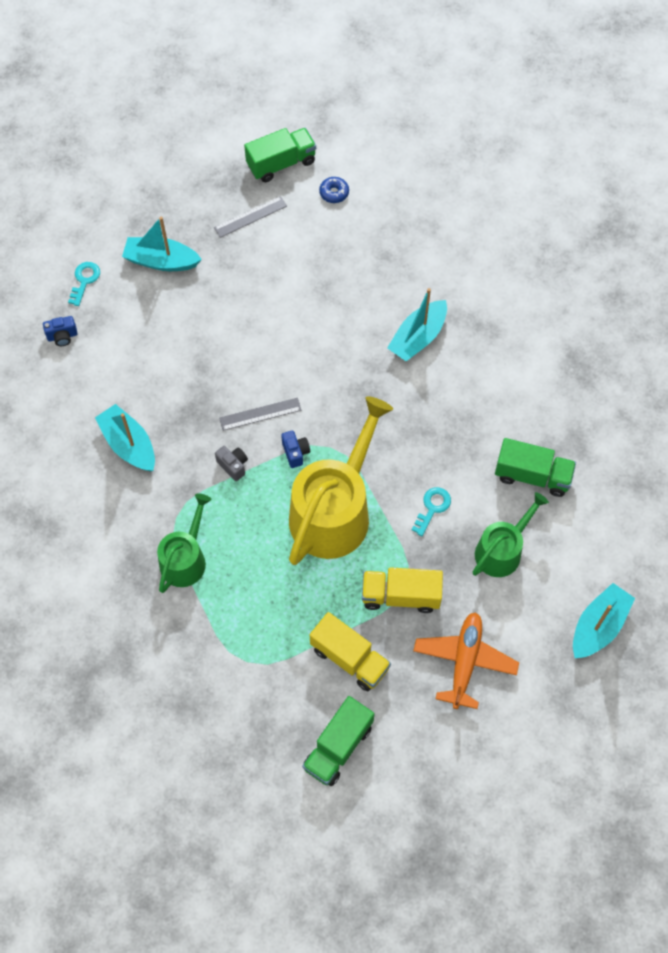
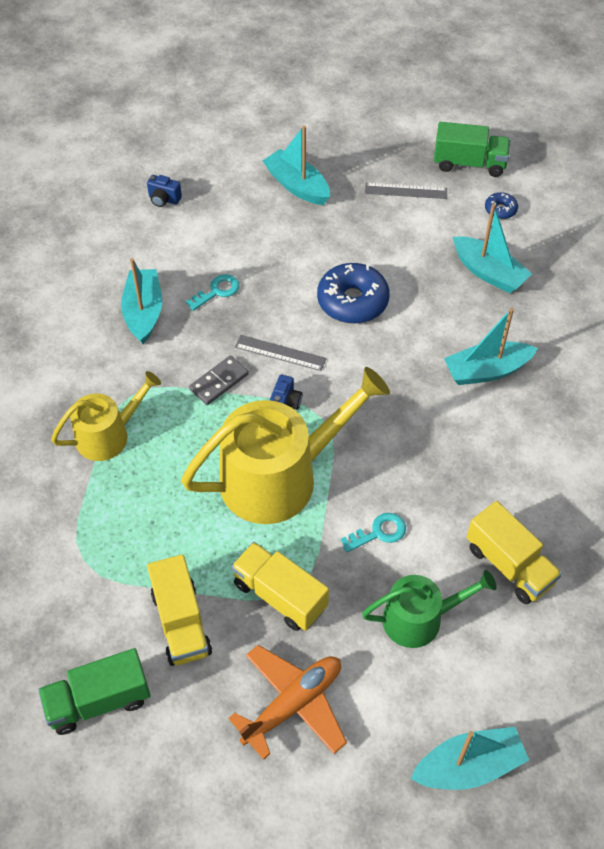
camera: 35 degrees right, 10 degrees down
(84, 280) = (219, 168): turquoise key -> turquoise key (217, 291)
(185, 559) = (108, 435): green watering can -> yellow watering can
(233, 466) = (219, 382): grey camera -> grey domino
(281, 338) = (352, 301): none -> blue donut
(363, 254) = (488, 273): none -> turquoise boat
(532, 475) = (509, 565): green truck -> yellow truck

